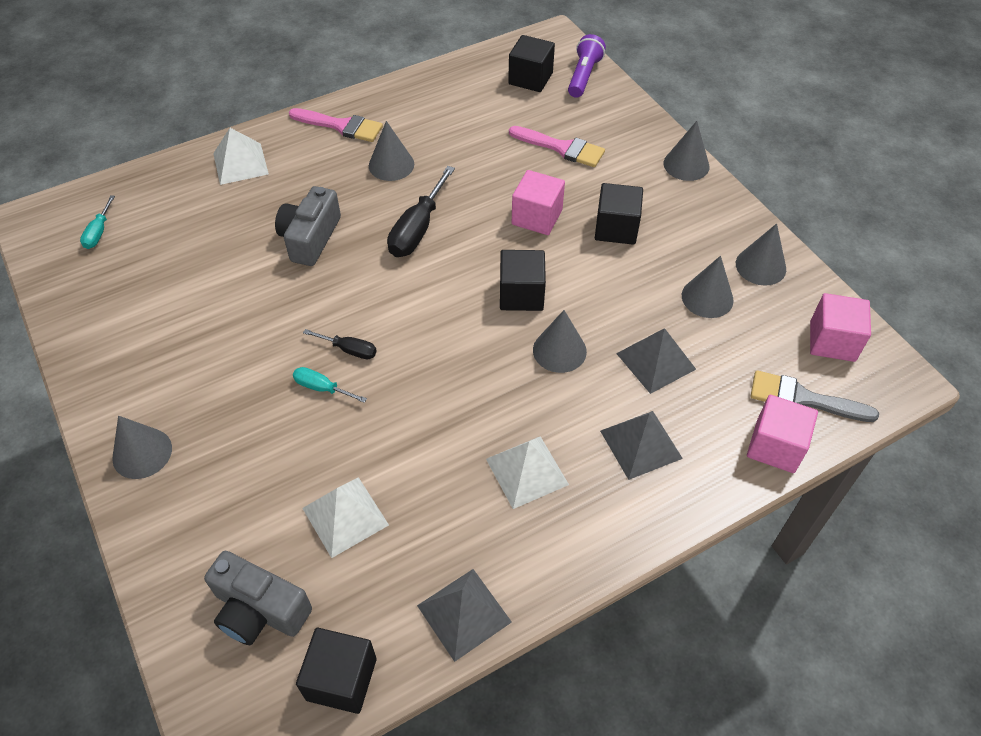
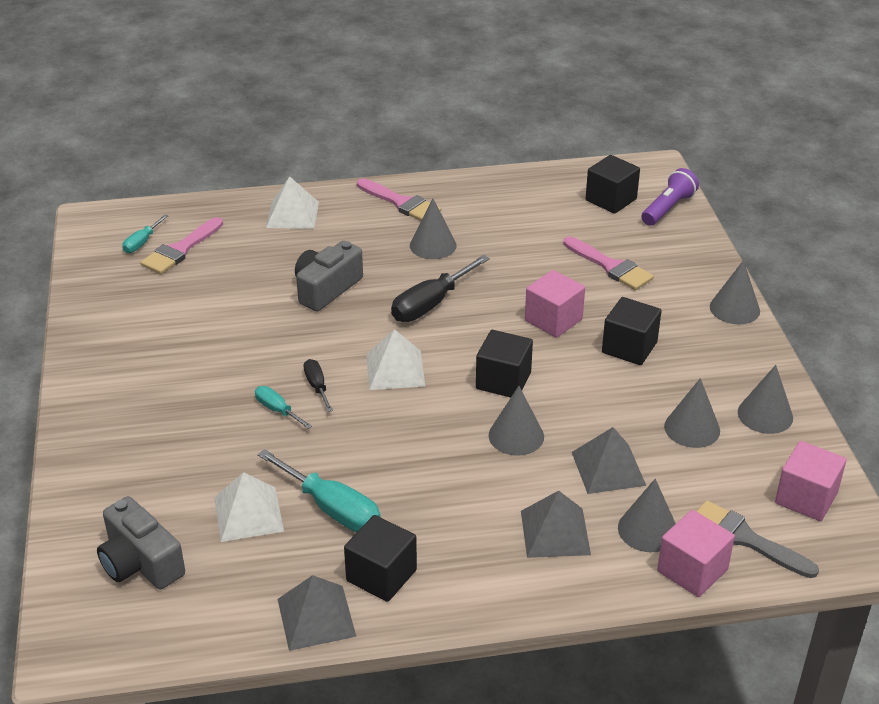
camera: 20 degrees right, 15 degrees down
(142, 453) = (99, 419): grey cone -> grey cone (647, 529)
(143, 230) = (180, 249): none -> pink brush
(341, 679) = (184, 633): black cube -> black cube (381, 575)
(349, 350) = (317, 386): black screwdriver -> black screwdriver turned 150 degrees counterclockwise
(424, 484) = (332, 508): none -> turquoise screwdriver
(527, 471) = (432, 524): white pyramid -> white pyramid (395, 369)

